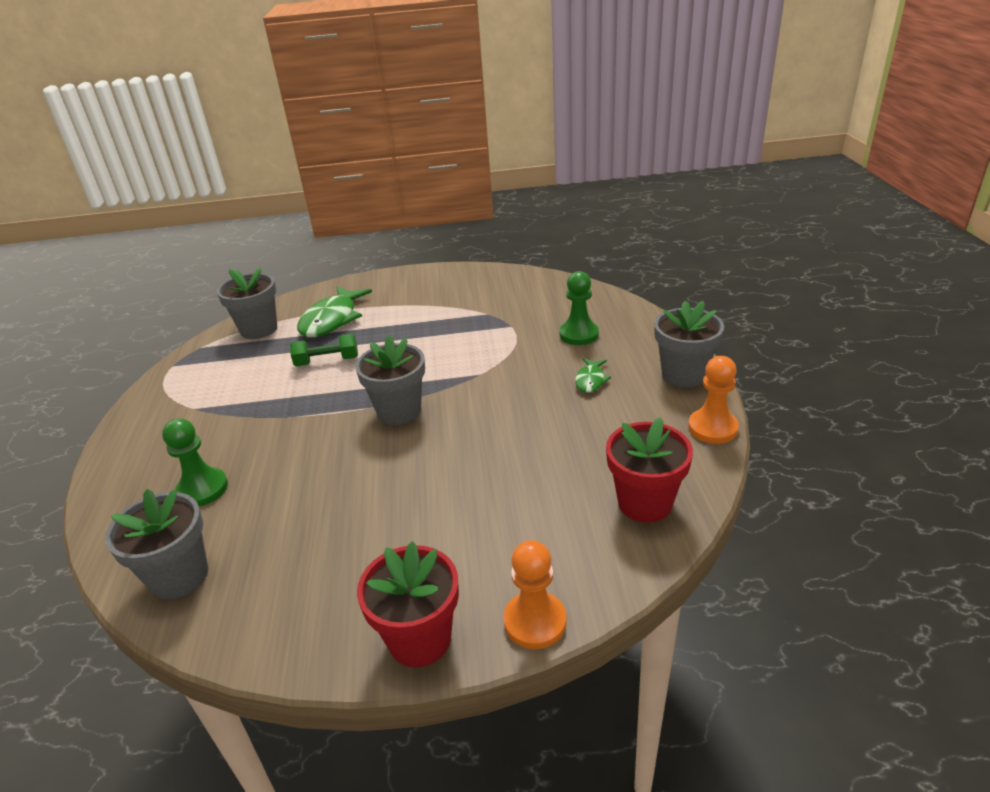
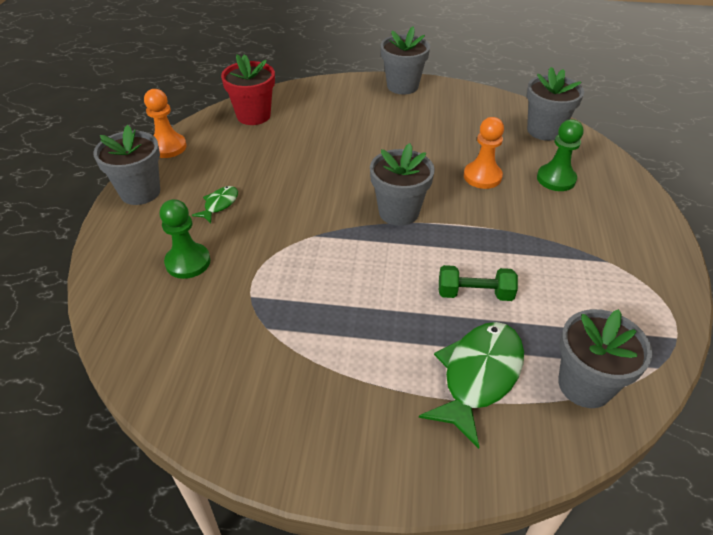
camera: 170 degrees left, 10 degrees up
(419, 639) = (402, 86): red flower pot -> grey flower pot
(535, 621) = (344, 83): orange pawn -> orange pawn (482, 176)

